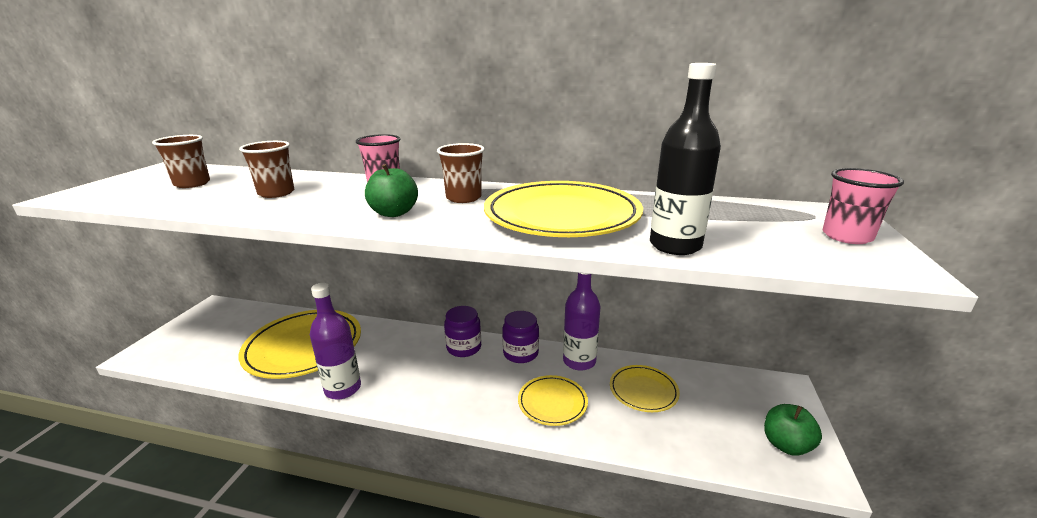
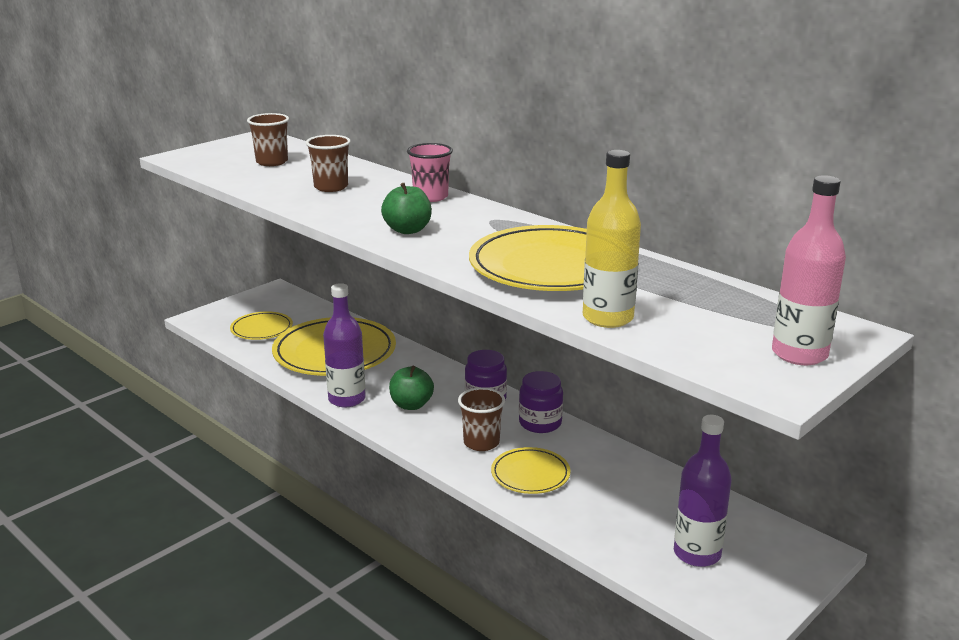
camera: 30 degrees right, 0 degrees up
(463, 198) = (485, 228): brown cup -> brown cup (481, 442)
(579, 361) = (596, 450): purple bottle -> purple bottle (697, 553)
(643, 391) = (638, 497): yellow plate -> yellow plate (262, 329)
(675, 246) = (607, 318): black bottle -> yellow bottle
(786, 445) = (740, 591): green apple -> green apple (411, 405)
(847, 236) = (799, 354): pink cup -> pink bottle

